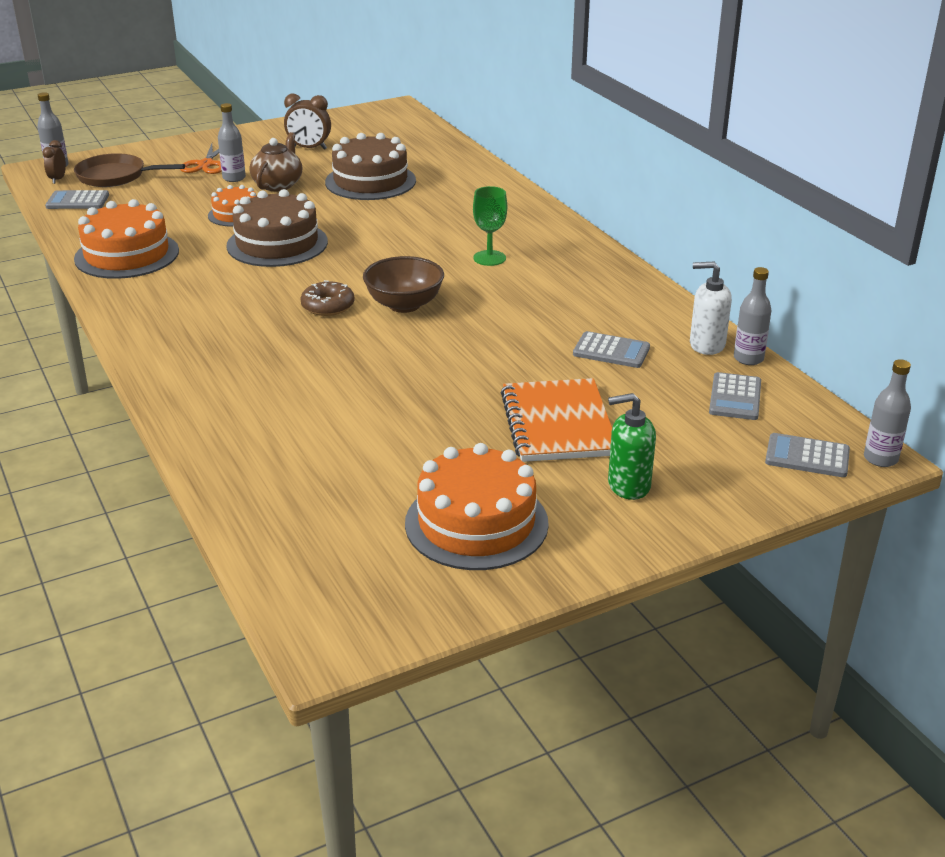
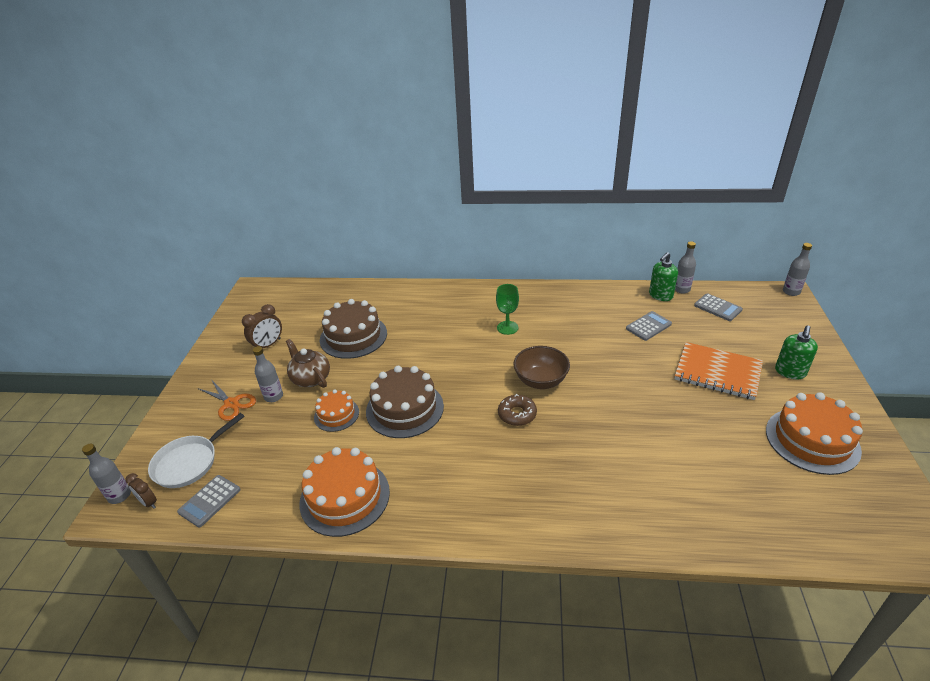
camera: 55 degrees left, 5 degrees up
(115, 176) = (189, 462): brown pan -> white pan
(706, 345) = (660, 295): white soap dispenser -> green soap dispenser
(807, 456) = (782, 309): grey calculator -> none

